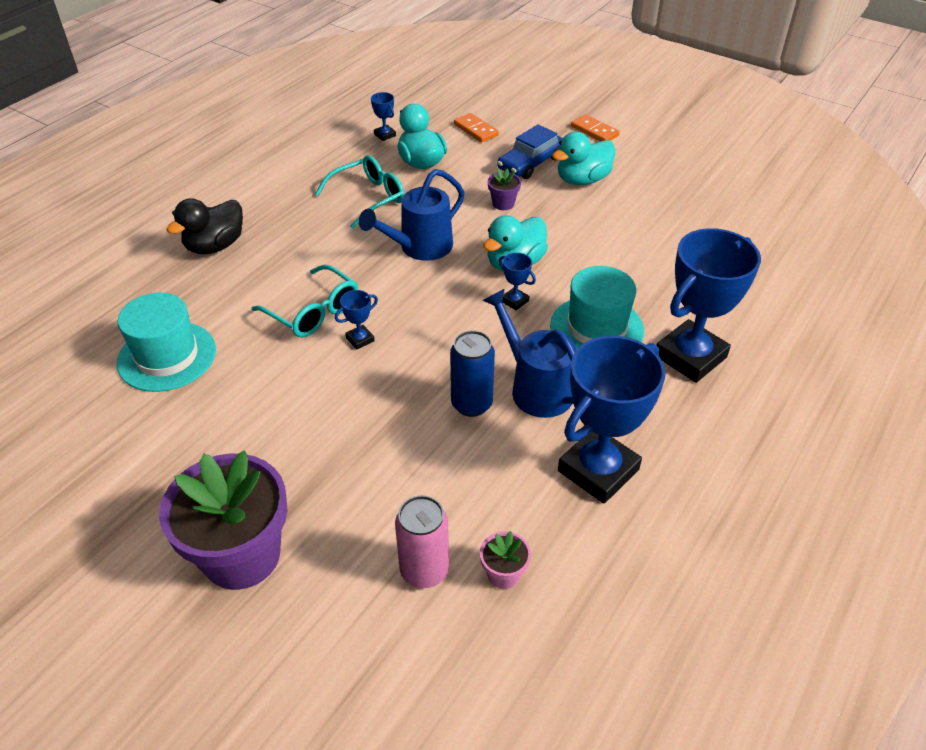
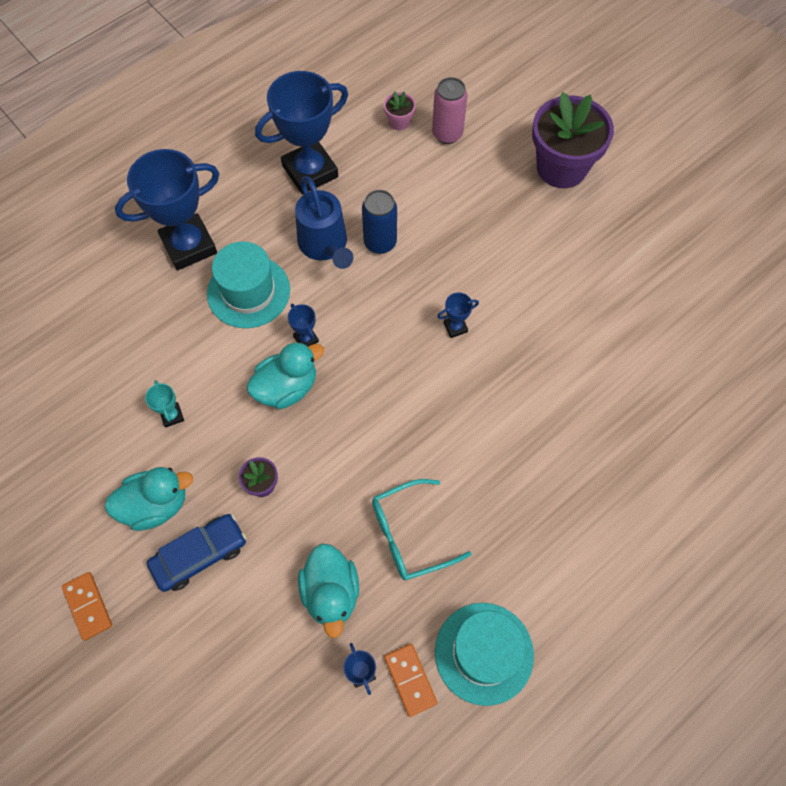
camera: 165 degrees left, 20 degrees up
(167, 356) = (625, 348): turquoise hat -> turquoise hat (484, 653)
(215, 246) = (586, 491): black duck -> none
(314, 312) = (492, 370): turquoise glasses -> none
(419, 248) = (374, 434): blue watering can -> none
(475, 130) = (238, 652): orange domino -> orange domino (410, 680)
(607, 228) = (172, 416): none -> turquoise trophy

